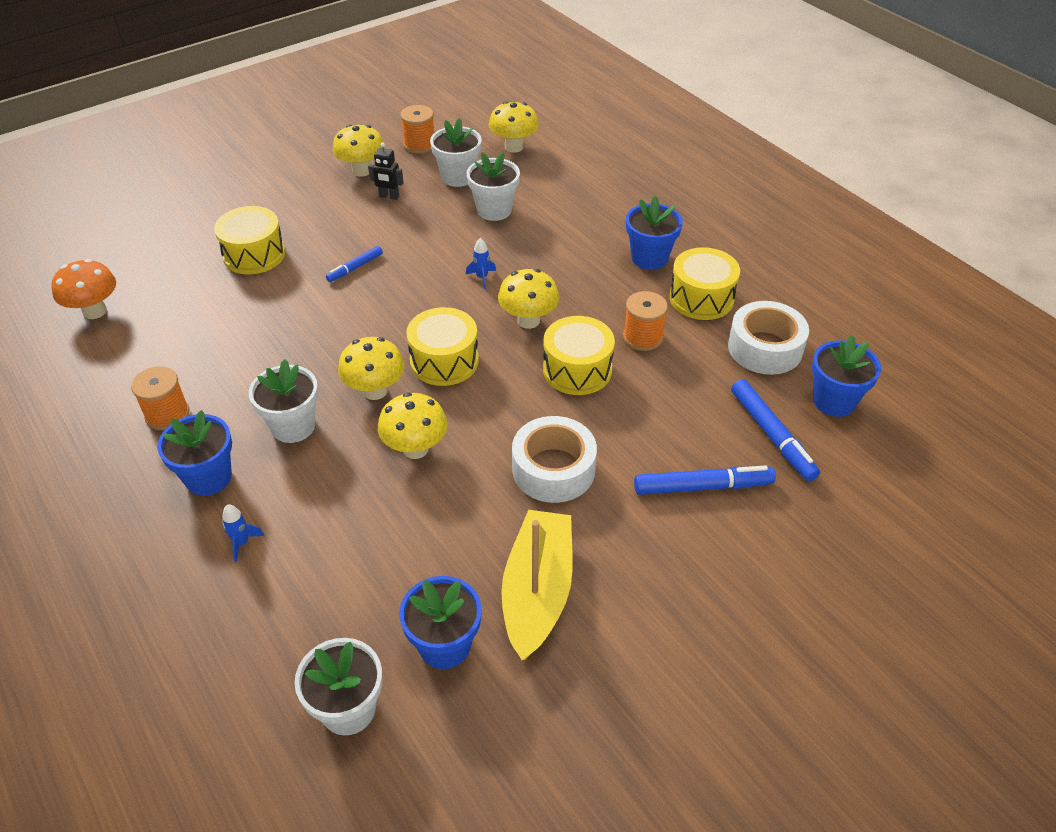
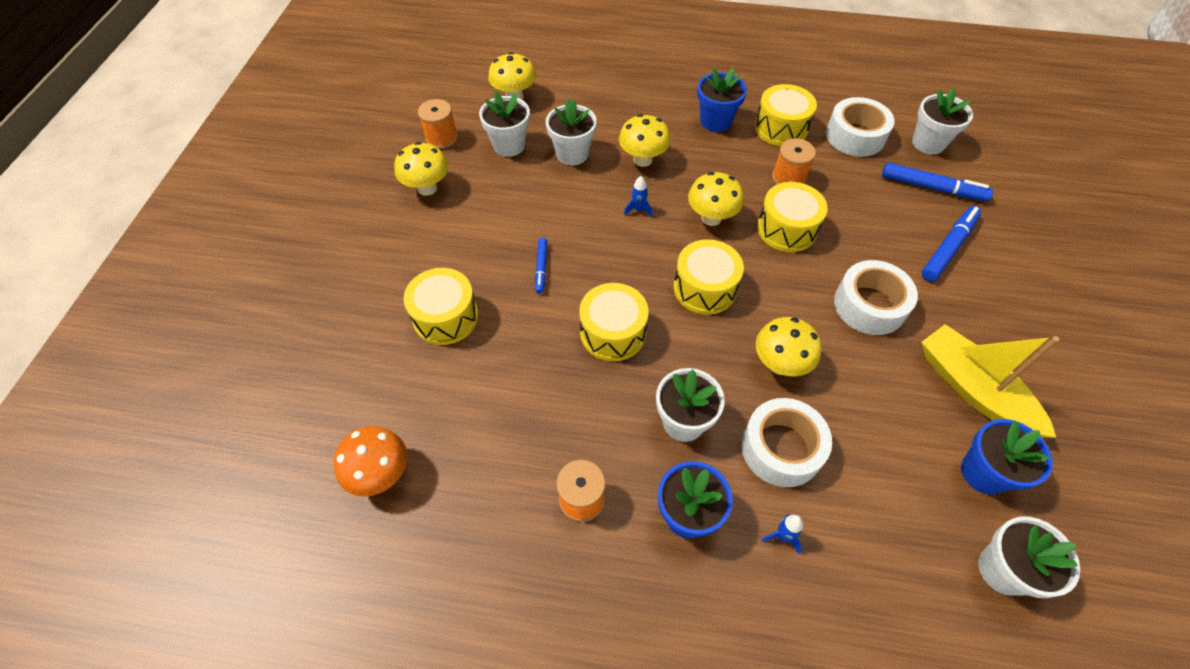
camera: 45 degrees left, 10 degrees up
(328, 496) = (781, 448): none -> white tape
(336, 340) = (613, 333): none -> yellow drum
(375, 391) = (695, 347): yellow mushroom -> yellow mushroom (642, 159)
(389, 196) = (481, 195): black robot -> none
(834, 401) = (928, 143): blue flower pot -> white flower pot

